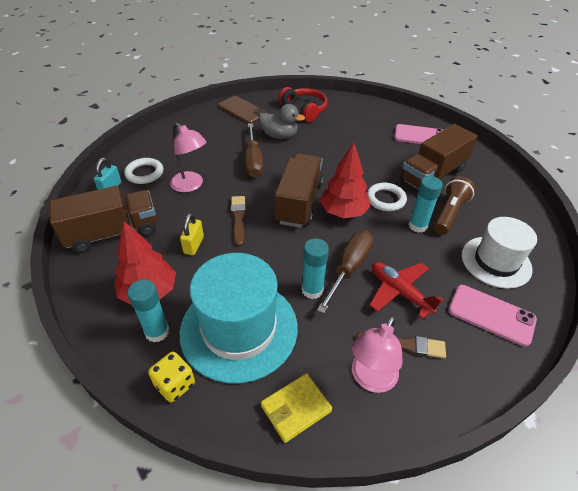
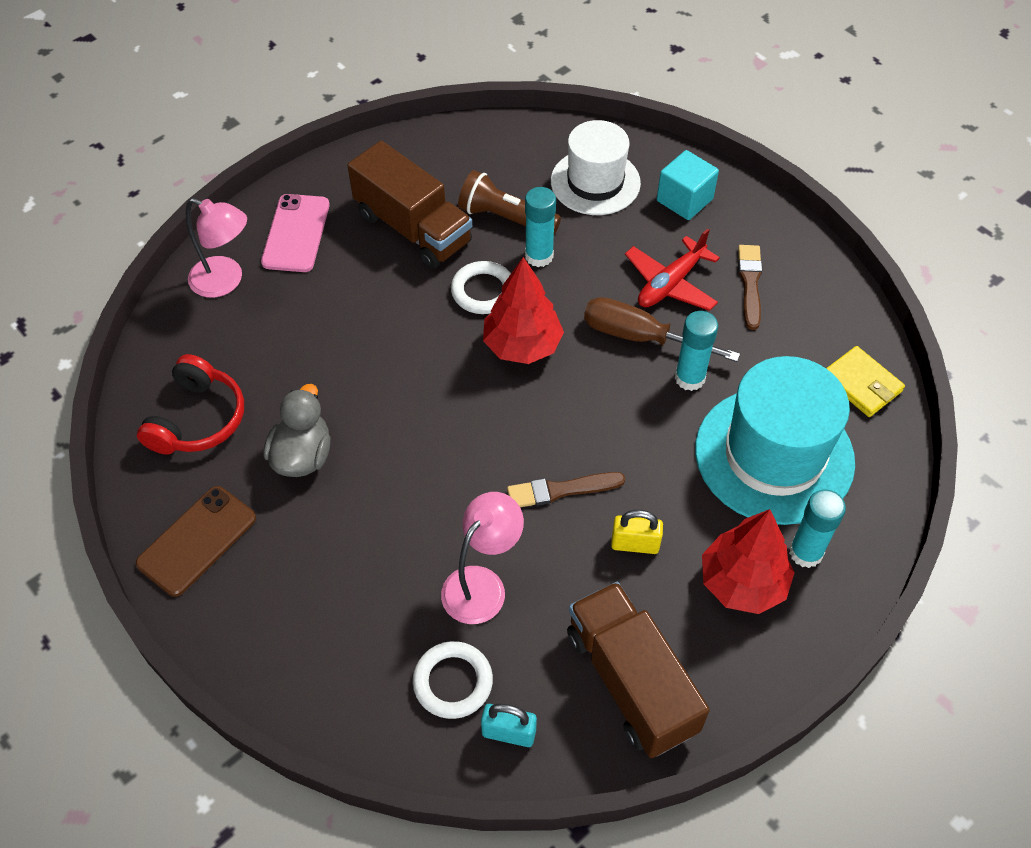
camera: 95 degrees left, 10 degrees up
(175, 384) = (872, 511): yellow dice -> none
(253, 161) = (393, 490): brown screwdriver -> none
(299, 202) = (507, 406): brown truck -> none
(304, 110) = (198, 419): red headphones -> red headphones turned 150 degrees clockwise
(370, 379) = (804, 316): pink lamp -> pink lamp (226, 281)
(491, 315) = (684, 200): pink phone -> turquoise cube

